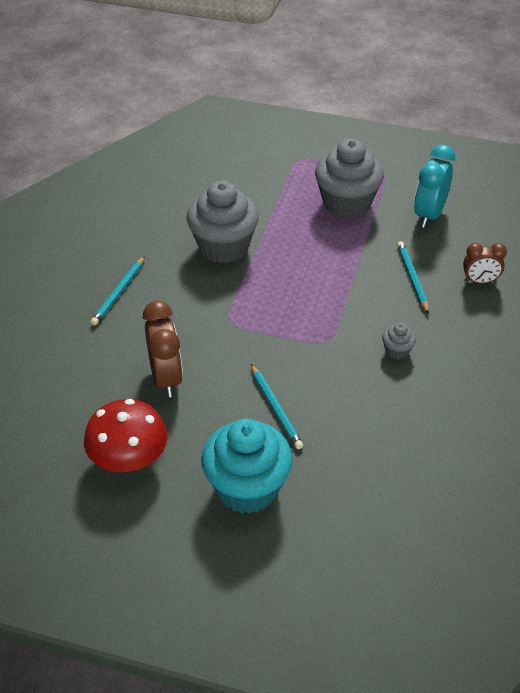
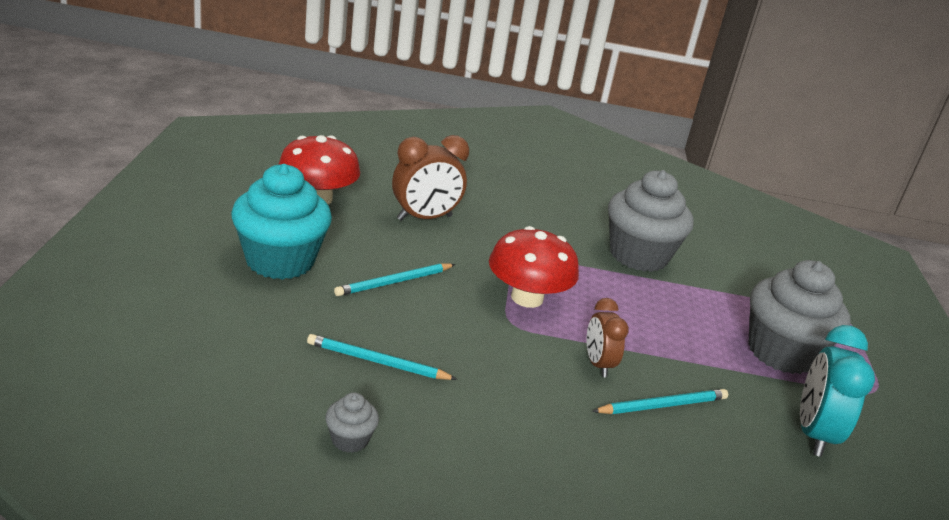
camera: 75 degrees right, 15 degrees down
(118, 293) = (535, 194): turquoise pencil -> turquoise pencil (377, 362)
(291, 326) = (527, 298): none -> red mushroom
(397, 351) = (512, 381): grey cupcake -> grey cupcake (350, 439)
(429, 215) = (813, 434): turquoise clock -> turquoise clock turned 90 degrees counterclockwise
(480, 281) = (692, 480): brown clock -> brown clock (598, 364)

